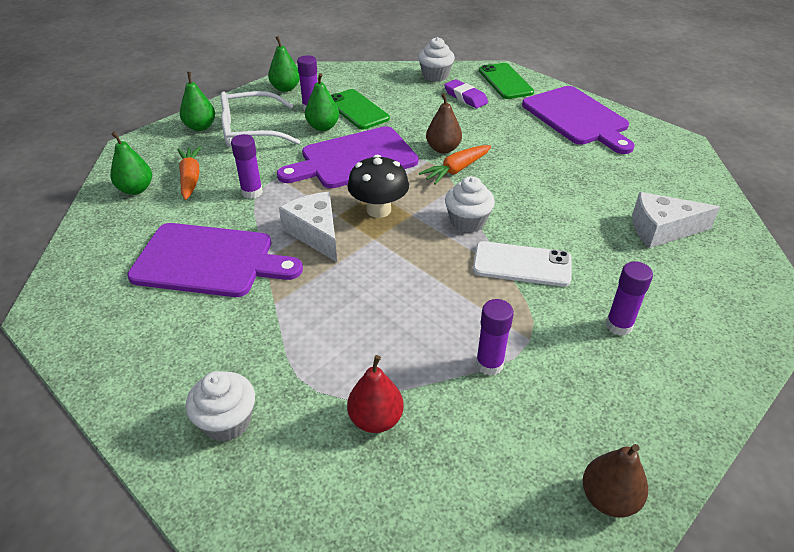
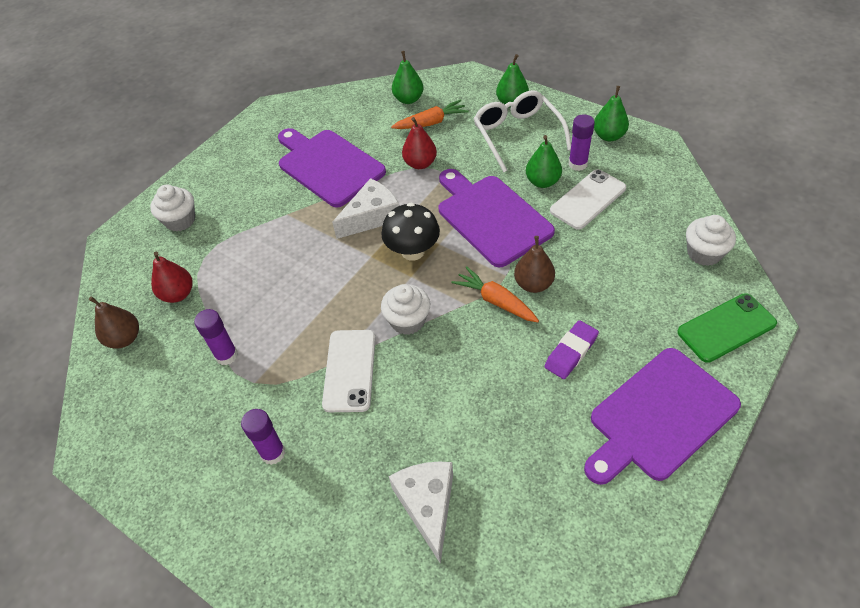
camera: 85 degrees right, 10 degrees up
(209, 261) = (328, 166): purple cutting board -> purple cutting board turned 135 degrees clockwise
(252, 192) = (420, 163): purple glue stick -> red pear
(357, 110) = (588, 199): green phone -> white phone
(465, 97) = (661, 290): purple eraser -> purple eraser (571, 352)
(608, 498) = (102, 439): brown pear -> brown pear (124, 338)

